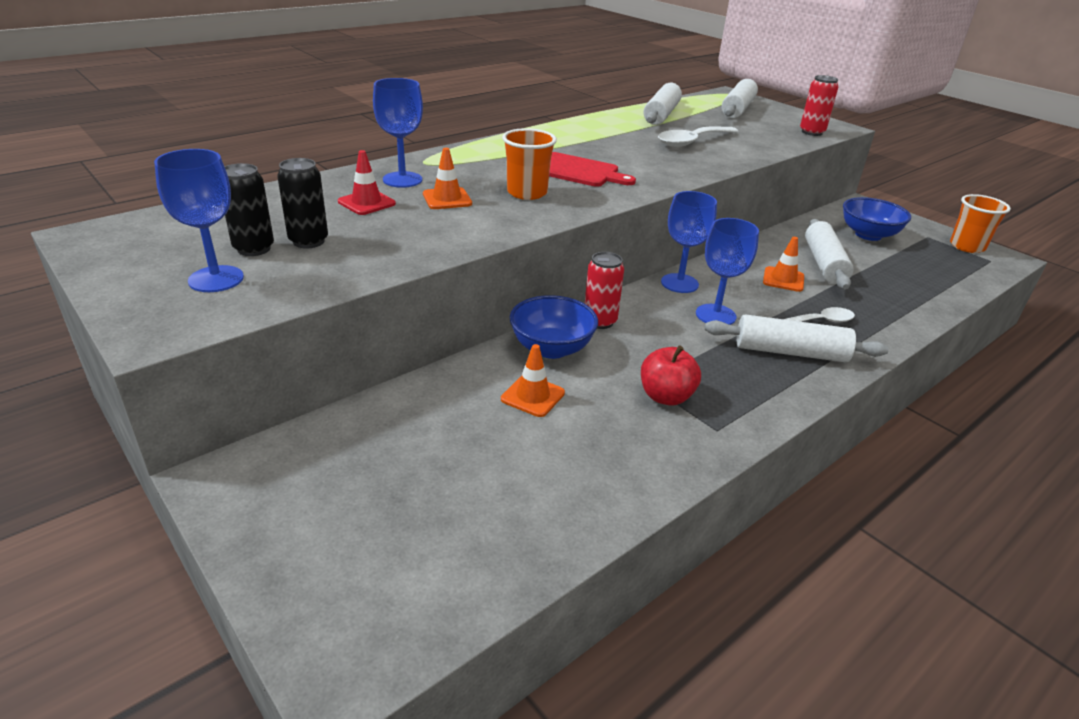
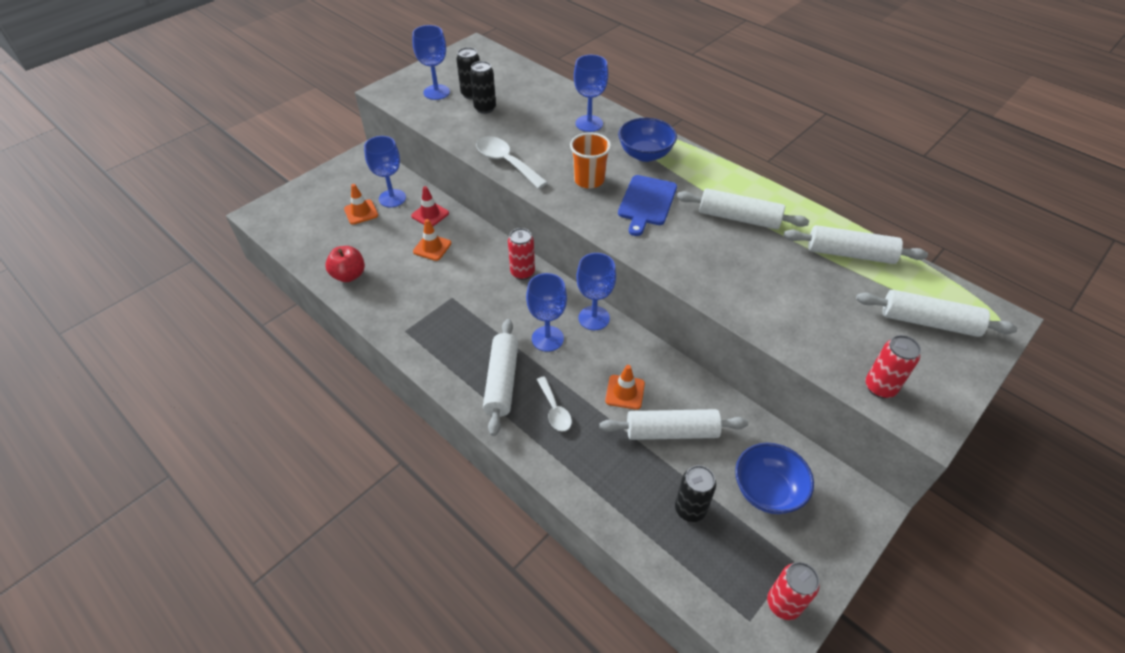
camera: 85 degrees right, 15 degrees up
(366, 203) = (545, 117): red traffic cone -> red traffic cone (430, 214)
(383, 438) = (392, 198): none -> blue goblet
(447, 199) = (563, 146): orange traffic cone -> orange traffic cone (361, 212)
(551, 348) = (484, 251): blue bowl -> blue bowl (645, 154)
(578, 171) = (647, 202): red cutting board -> blue cutting board
(610, 140) = (739, 218): none -> white rolling pin
(666, 396) = (437, 307): red apple -> red apple (349, 275)
(691, 142) = (770, 275): white spoon -> white spoon (506, 162)
(905, 268) = (690, 509): none -> black can
(967, 246) = (783, 604): orange cup -> red can

